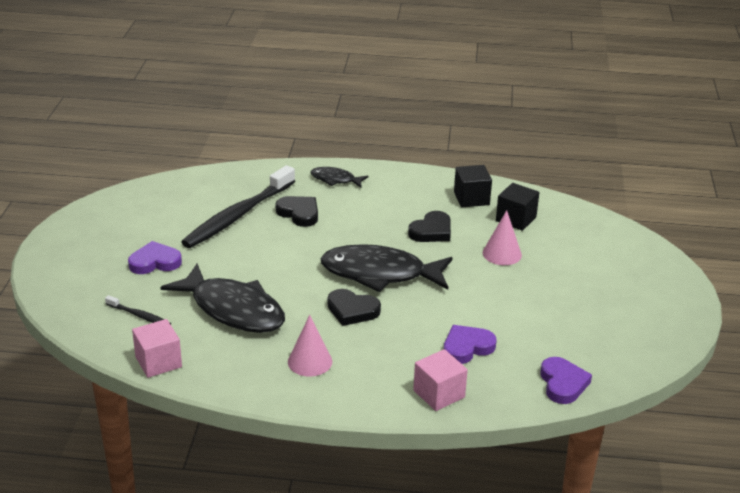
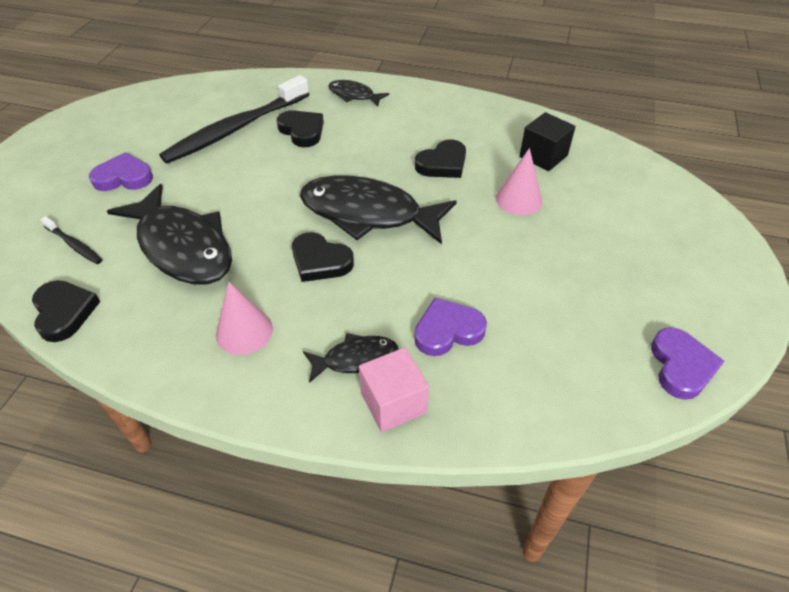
camera: 10 degrees right, 15 degrees up
(158, 362) = (64, 312): pink cube -> black heart
(402, 371) = (355, 359): none -> black fish
(471, 198) = (497, 127): black cube -> none
(563, 383) = (565, 405): purple heart -> purple heart (681, 366)

